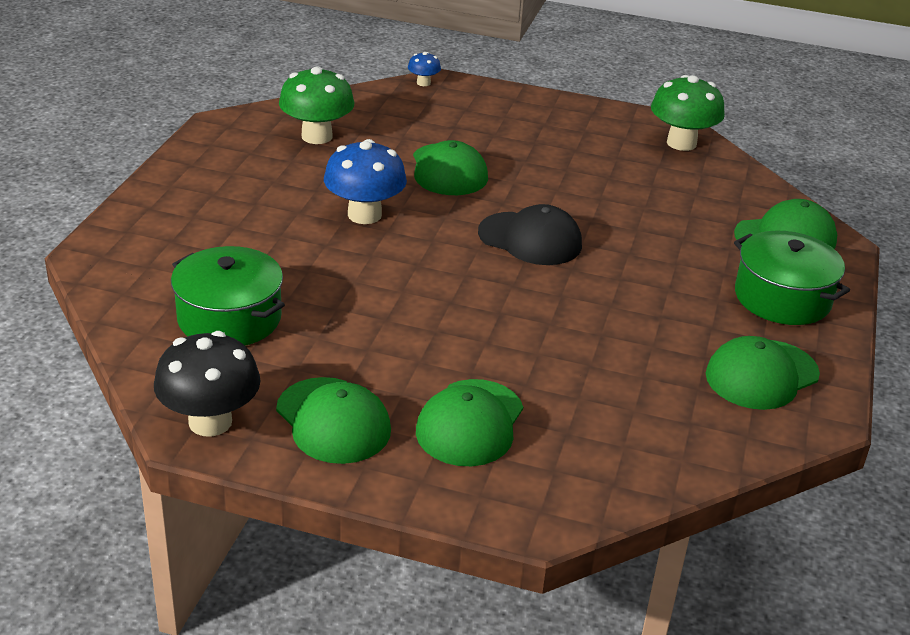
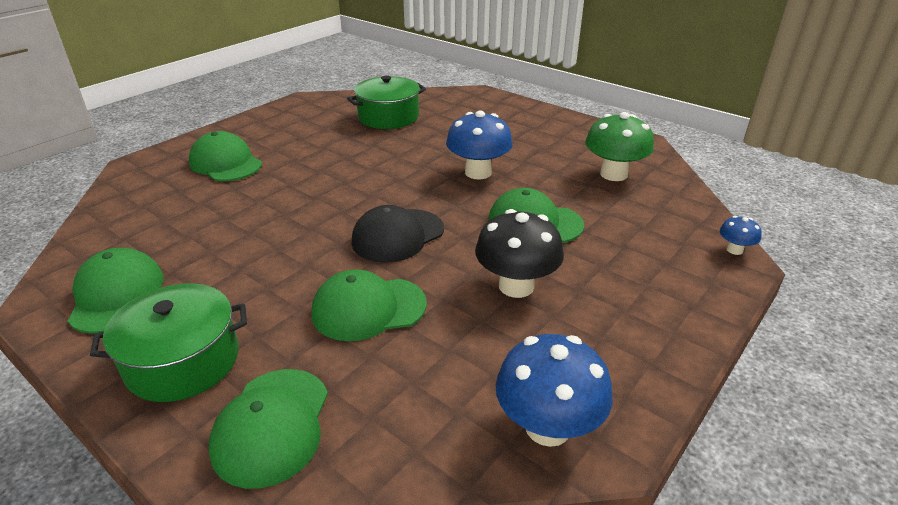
camera: 115 degrees right, 0 degrees up
(210, 422) = (307, 104): black mushroom -> black mushroom (516, 286)
(333, 421) = (274, 129): green cap -> green cap (368, 308)
(681, 143) = (547, 427): green mushroom -> blue mushroom

